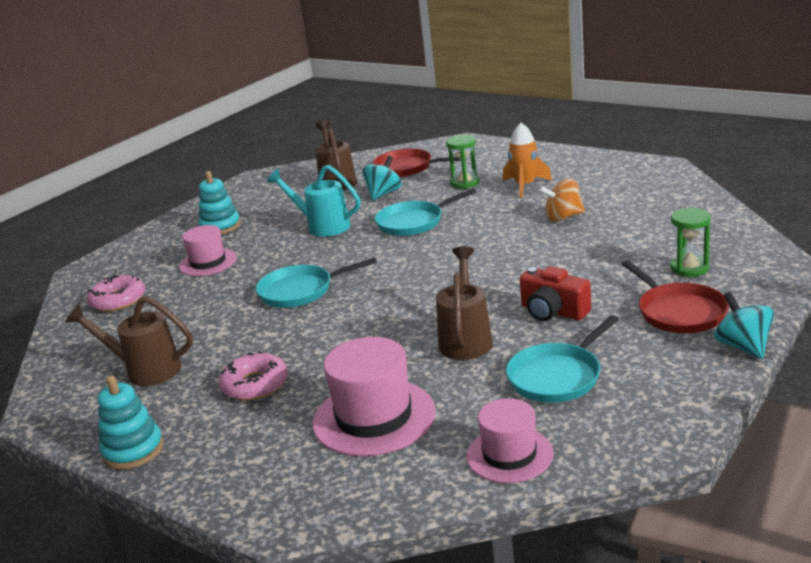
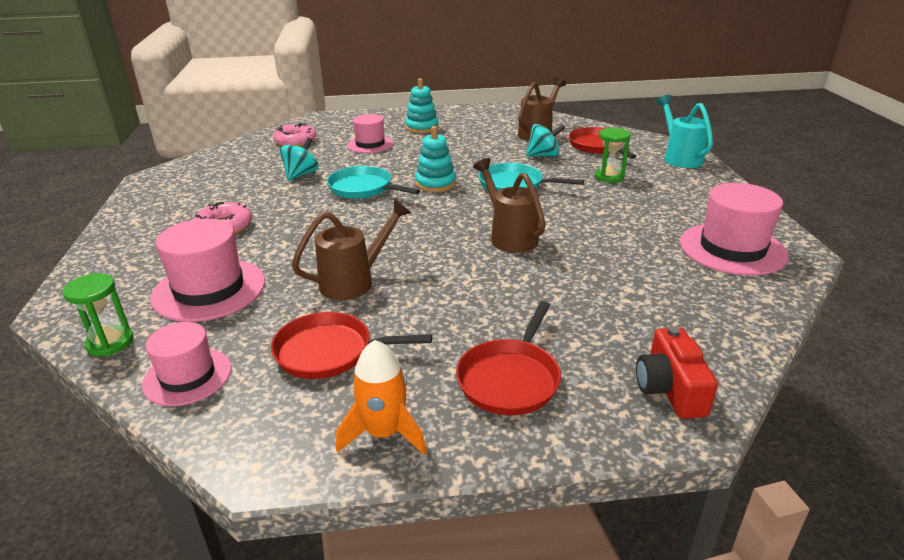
camera: 45 degrees right, 5 degrees up
(133, 450) = (122, 222): turquoise stacking toy -> turquoise stacking toy (435, 183)
(145, 370) = (218, 185): brown watering can -> brown watering can (510, 236)
(322, 226) = (464, 157): turquoise watering can -> turquoise watering can (680, 158)
(525, 186) = (644, 203): orange rocket -> orange rocket (384, 433)
(553, 311) = (439, 305): red camera -> red camera (670, 389)
(557, 376) = (329, 352): turquoise pan -> red pan
(563, 217) = (614, 242): orange spinning top -> none
(629, 183) = (732, 249): none -> pink hat
(689, 268) = (607, 351): green hourglass -> green hourglass (110, 343)
(743, 346) = (482, 452): turquoise spinning top -> turquoise spinning top (301, 175)

